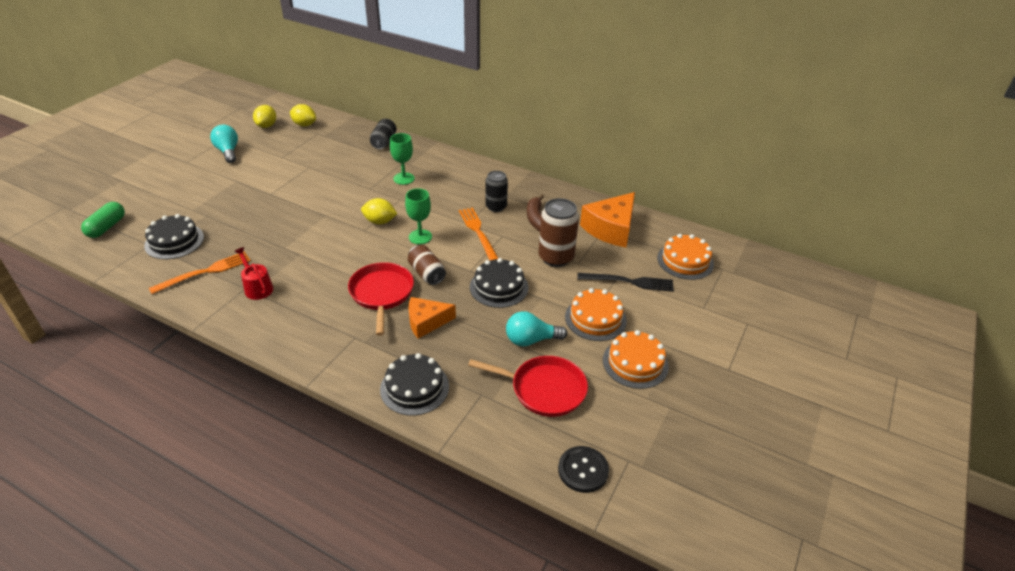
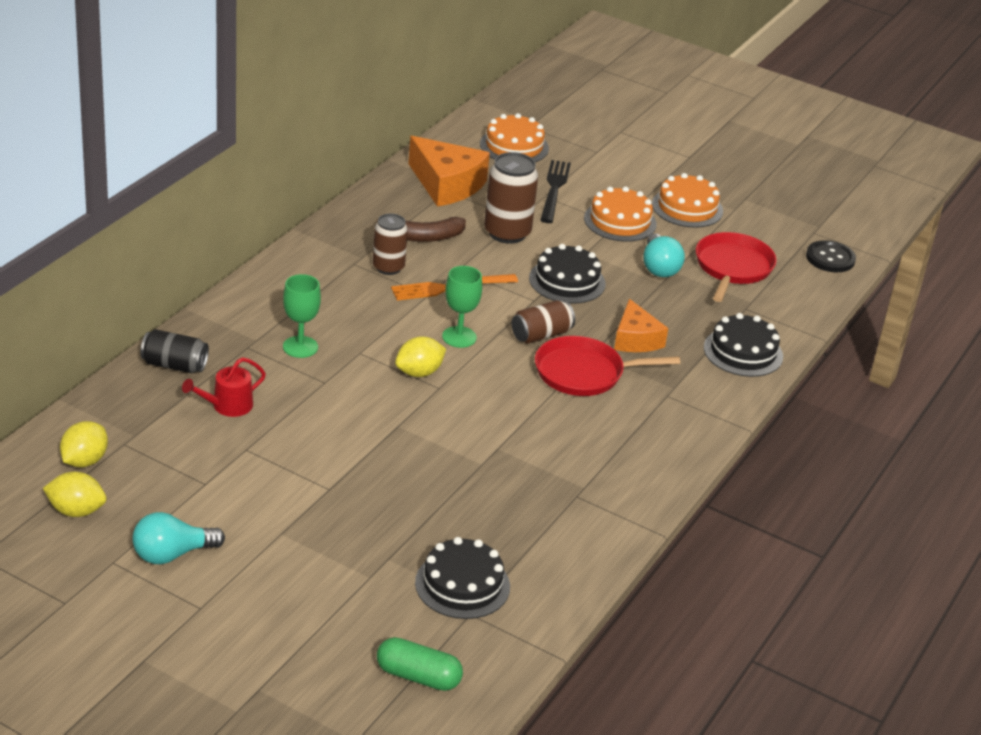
camera: 90 degrees left, 5 degrees down
(205, 272) = (542, 540): orange fork -> none
(257, 288) = (576, 484): red watering can -> red watering can (227, 406)
(380, 221) = (419, 372): yellow lemon -> yellow lemon turned 45 degrees clockwise
(496, 207) = (388, 267): black can -> brown can

